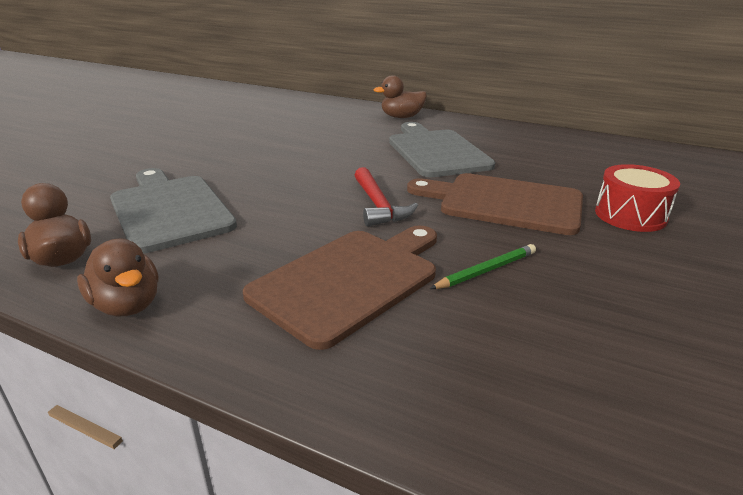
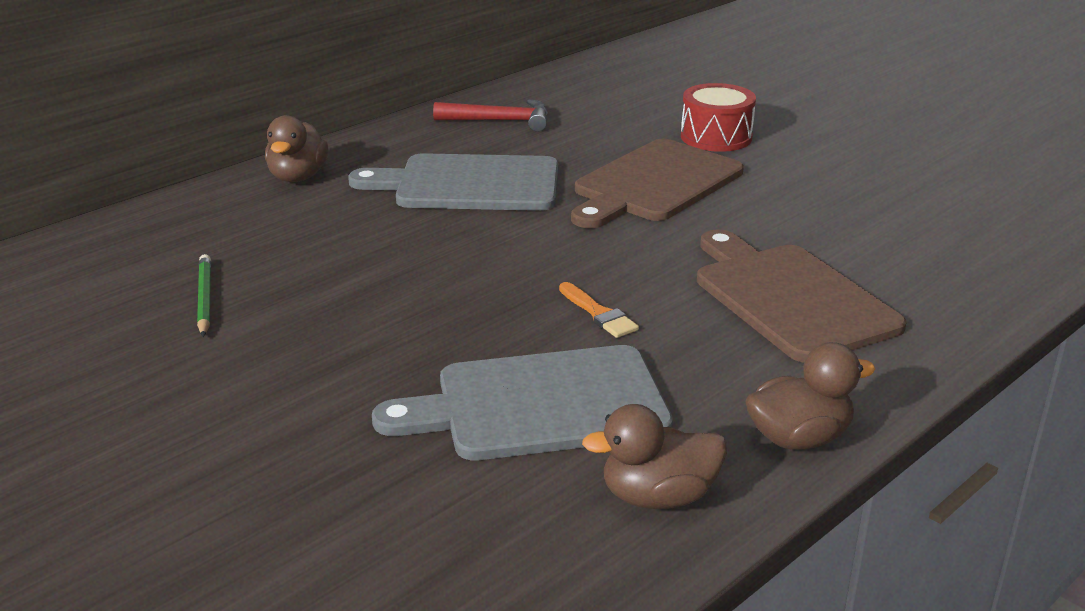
camera: 70 degrees left, 0 degrees up
(287, 211) = (598, 313): none -> orange brush
(378, 206) = (619, 253): red hammer -> red hammer (500, 121)
(487, 270) = (795, 228): green pencil -> green pencil (205, 298)

